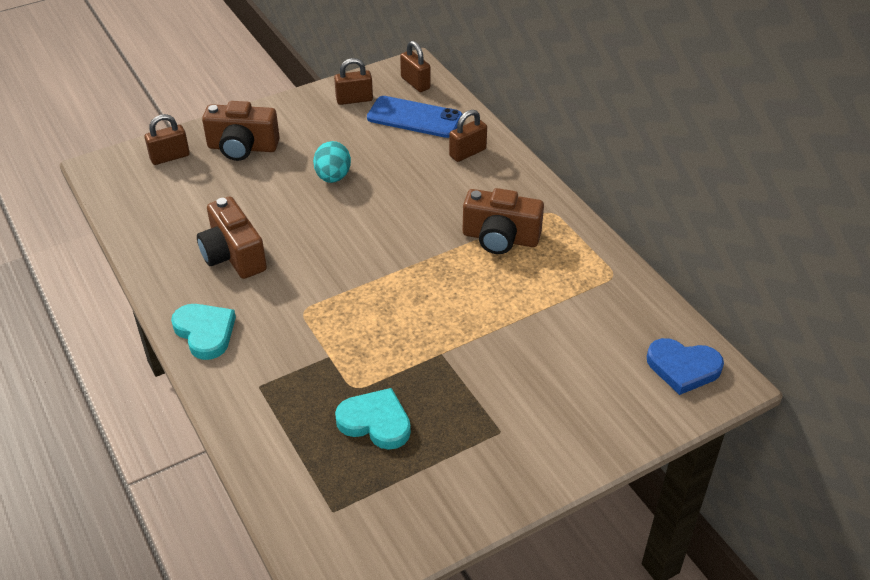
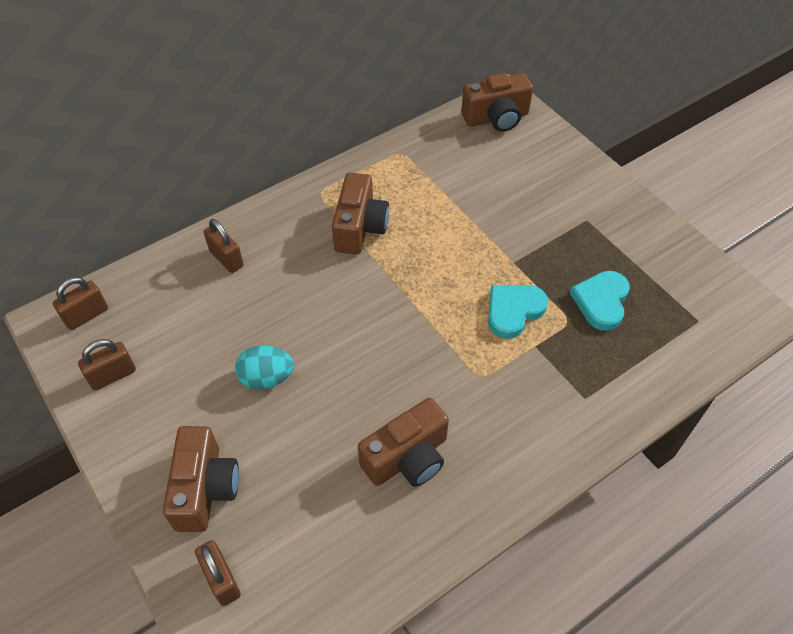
camera: 95 degrees left, 10 degrees up
(205, 332) = (527, 461): turquoise heart -> turquoise heart (513, 311)
(354, 99) = (113, 375): brown padlock -> brown padlock turned 75 degrees clockwise
(414, 118) = (158, 310): blue phone -> none
(683, 368) = (496, 118): blue heart -> brown camera

